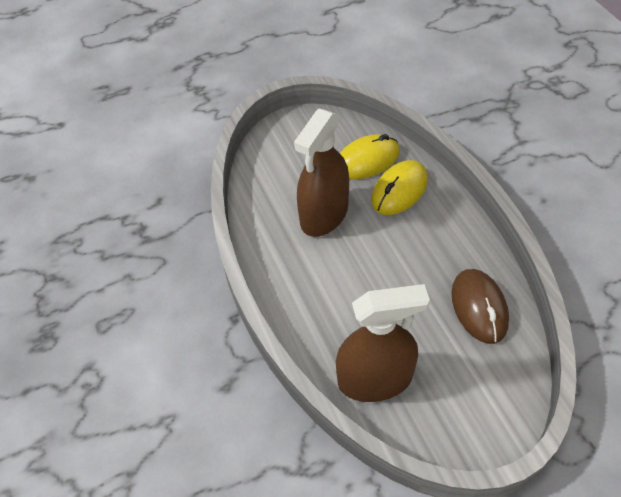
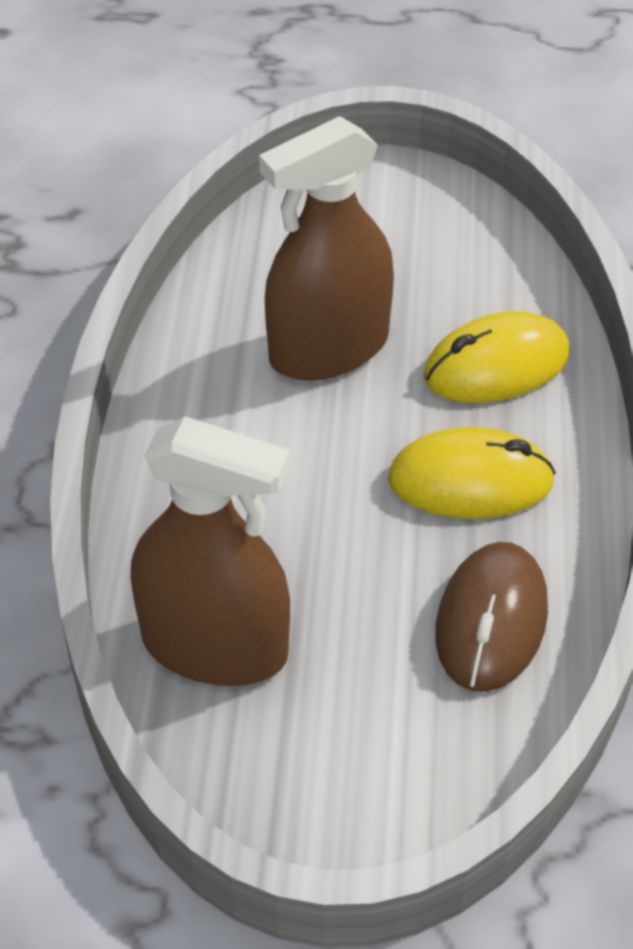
camera: 25 degrees right, 5 degrees down
(367, 160) = (475, 291): yellow mouse -> yellow mouse (470, 481)

